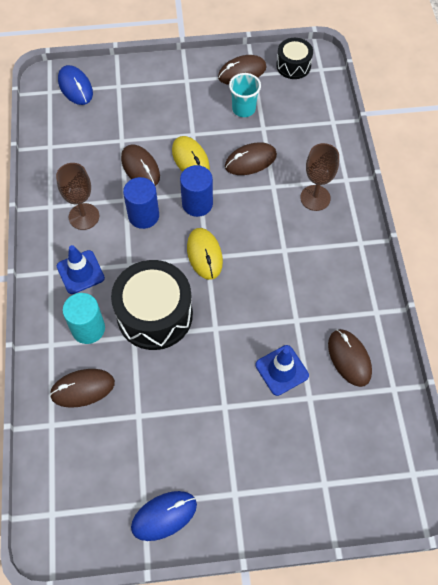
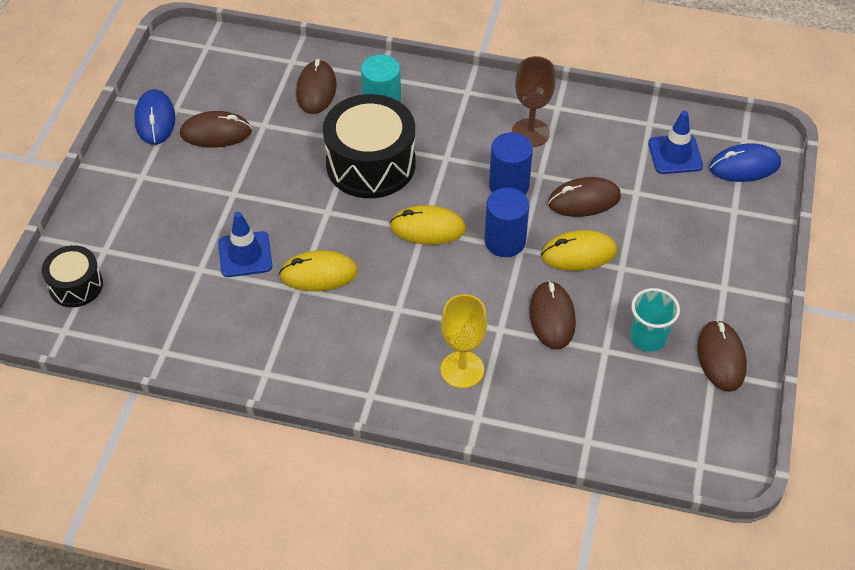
camera: 110 degrees right, 10 degrees down
(80, 272) = (455, 115): blue traffic cone -> blue traffic cone (675, 154)
(277, 311) = (319, 274): none -> yellow mouse
(293, 66) = (717, 429): black drum -> black drum (76, 285)
(315, 198) = (462, 369): brown goblet -> yellow goblet
(349, 358) = (223, 322): brown mouse -> brown mouse (216, 133)

